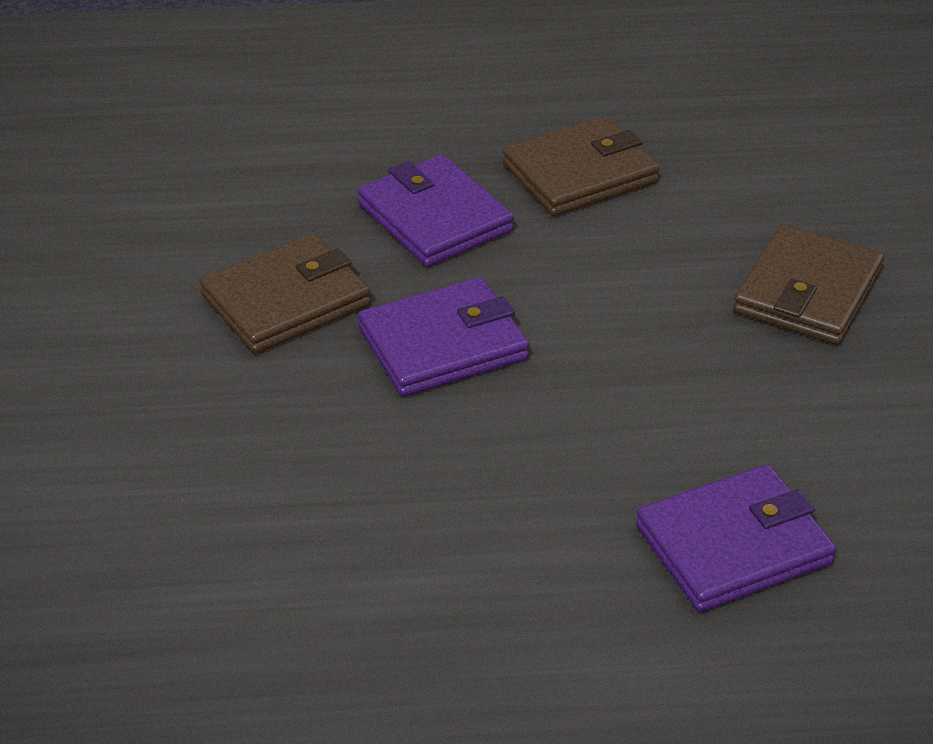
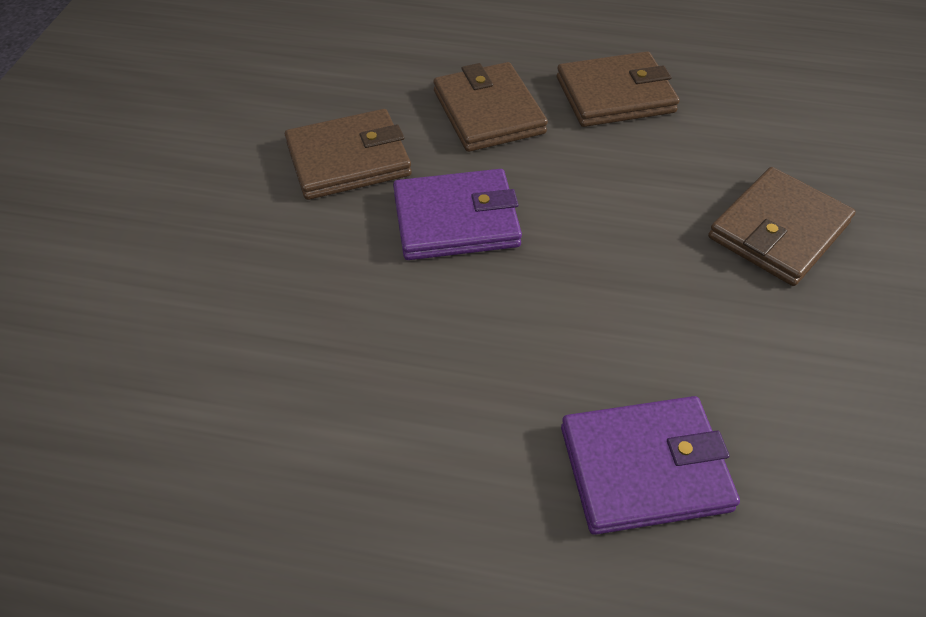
camera: 15 degrees right, 10 degrees up
(435, 218) = (488, 112): purple wallet -> brown wallet

